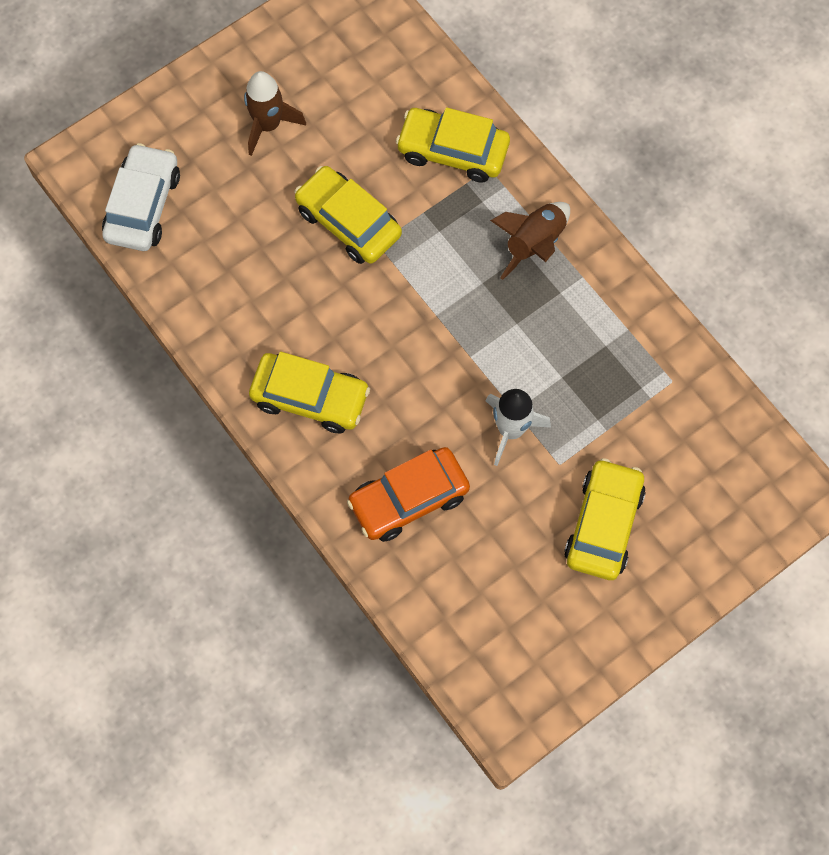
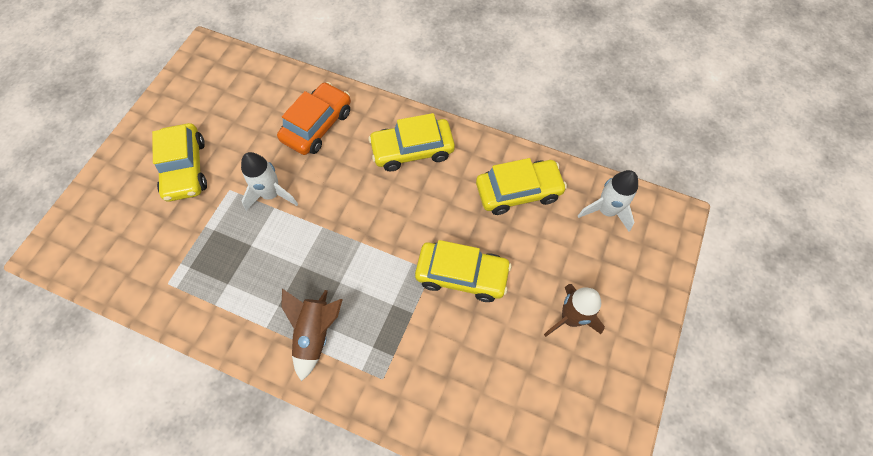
camera: 150 degrees right, 5 degrees down
(143, 205) = (606, 211): white car -> white rocket
(452, 151) = (419, 378): yellow car -> yellow car (518, 191)

